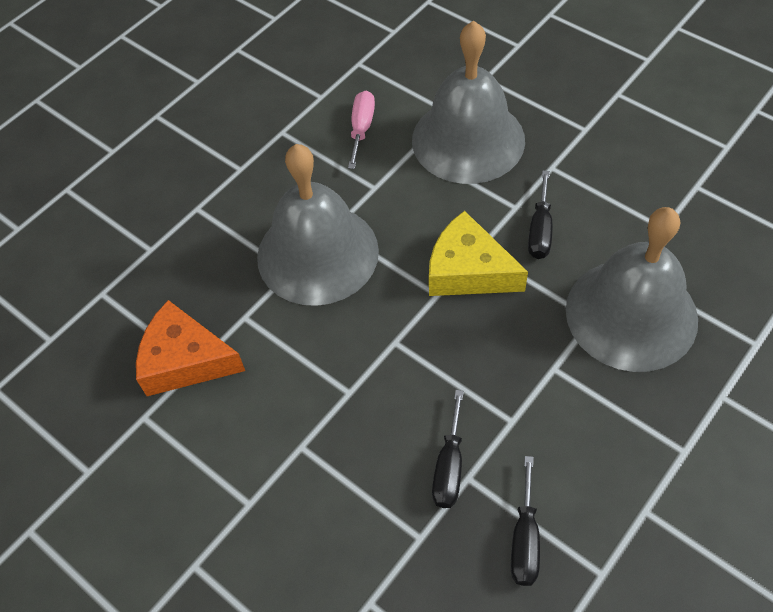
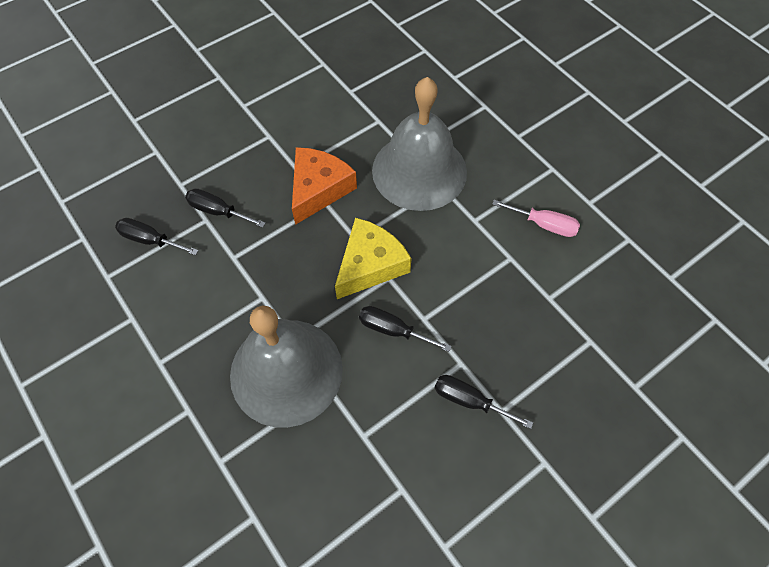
camera: 100 degrees right, 5 degrees up
(185, 360) = (356, 86): orange cheese -> orange cheese (319, 189)
(468, 140) = (511, 303): grey bell -> none
(587, 154) = (469, 401): none -> black screwdriver

